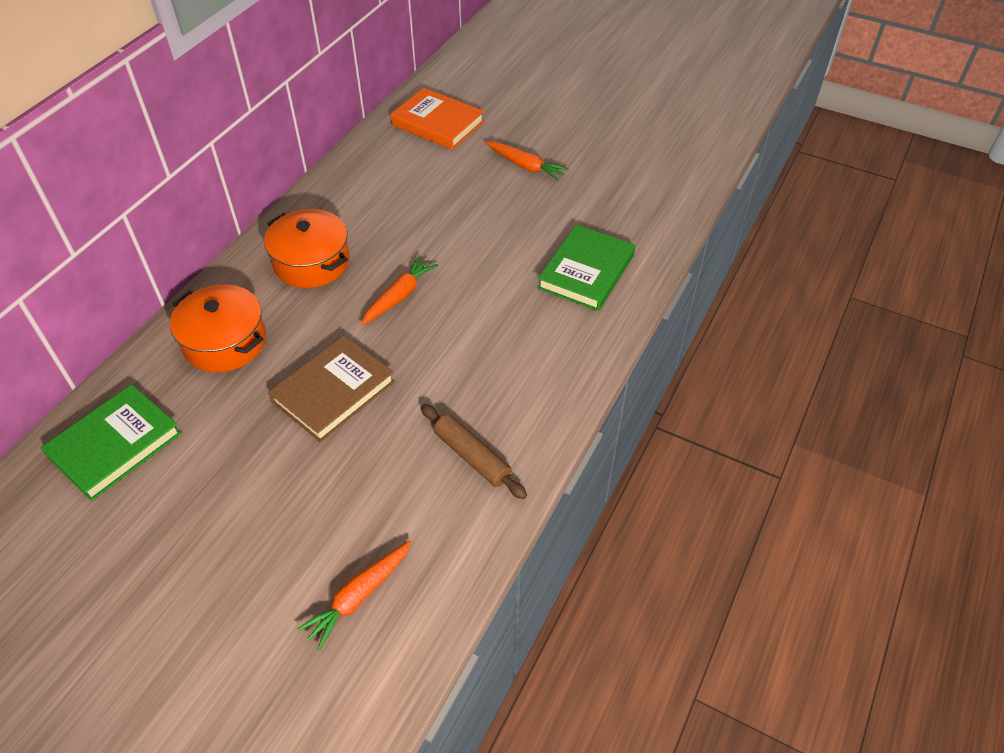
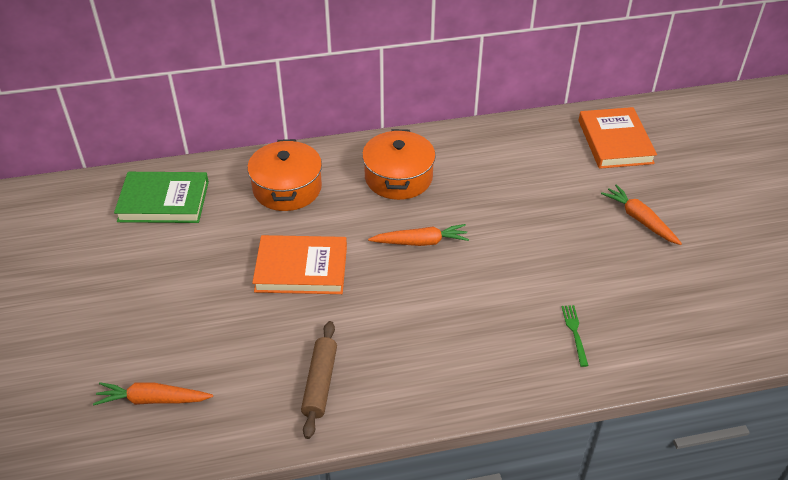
camera: 50 degrees right, 5 degrees down
(333, 391) = (301, 268): brown book -> orange book
(525, 166) = (640, 220): orange carrot -> orange carrot turned 150 degrees clockwise
(586, 272) = (574, 332): green book -> green fork

